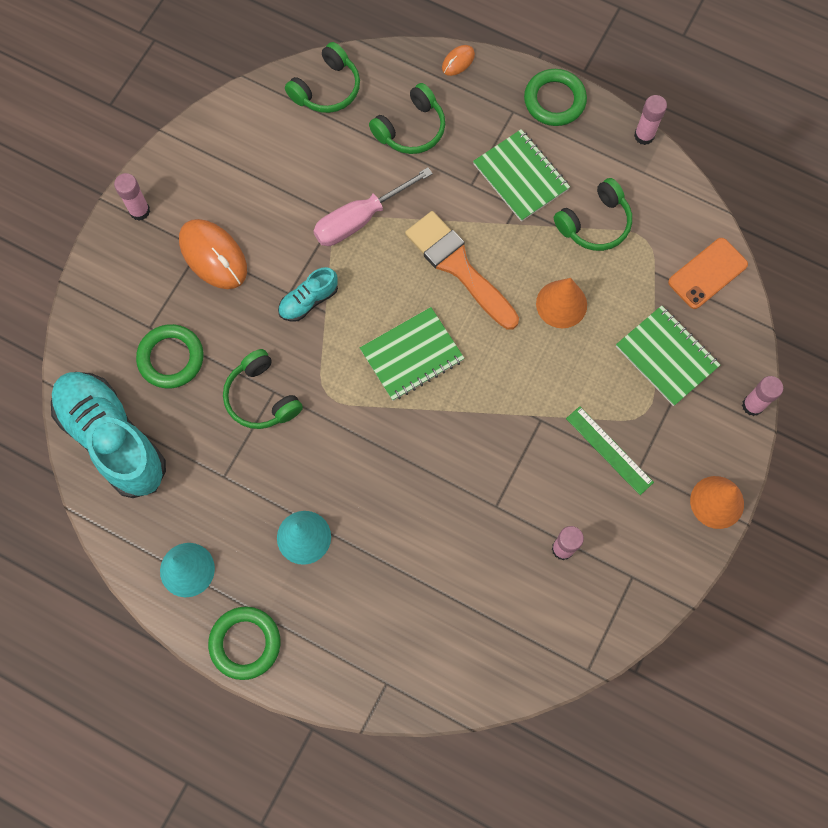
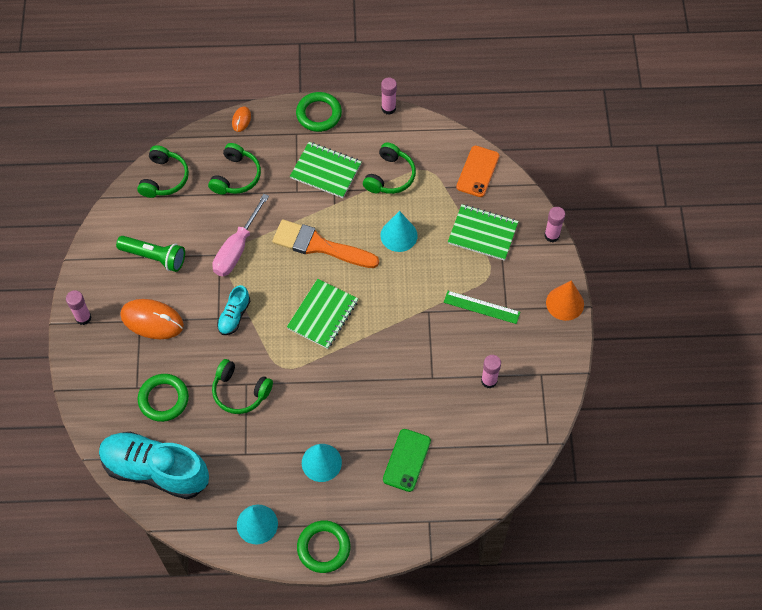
camera: 30 degrees left, 10 degrees down
(260, 180) = (154, 257): none -> green flashlight
(404, 592) = (406, 460): none -> green phone
(561, 304) = (399, 235): orange cone -> turquoise cone

